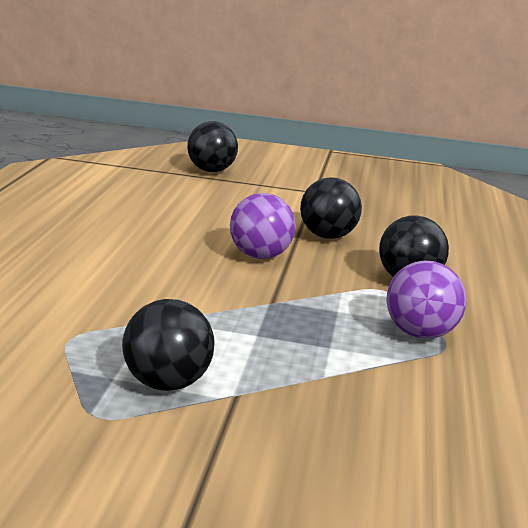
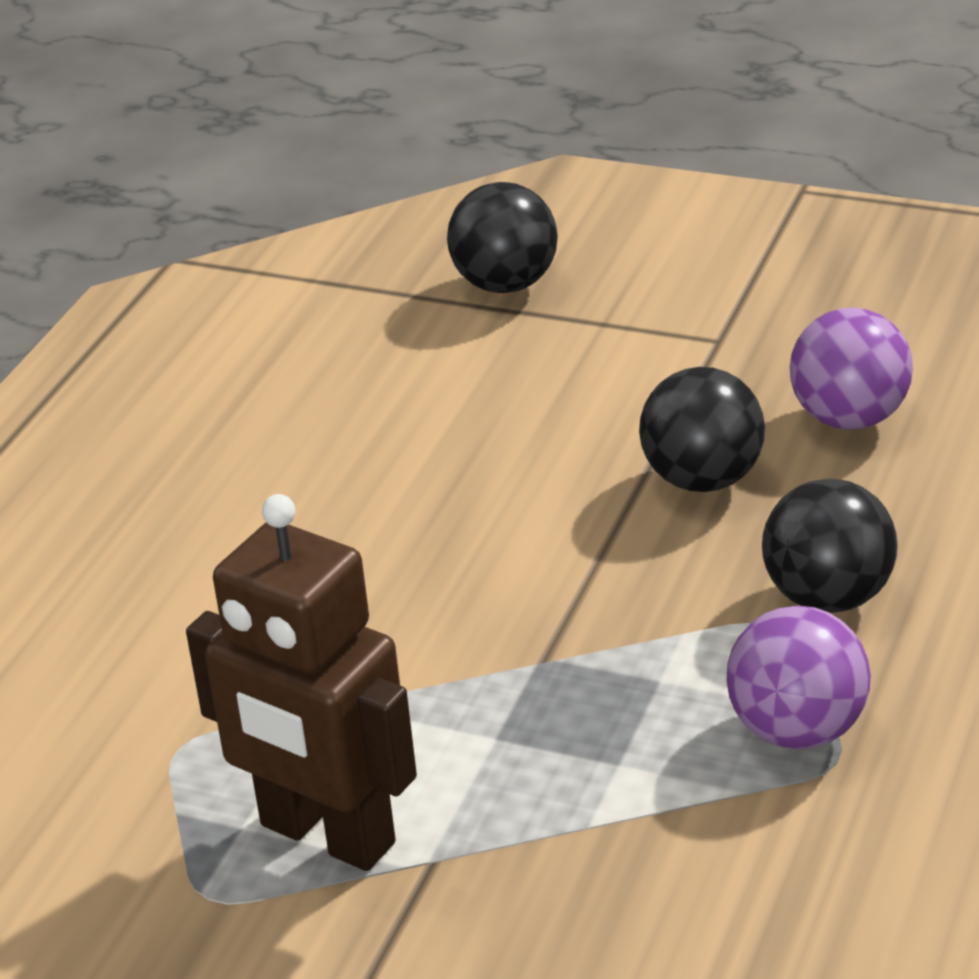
camera: 15 degrees right, 10 degrees up
(168, 381) = (326, 835): black ball -> brown robot
(260, 255) = (550, 540): purple ball -> purple ball (849, 418)

